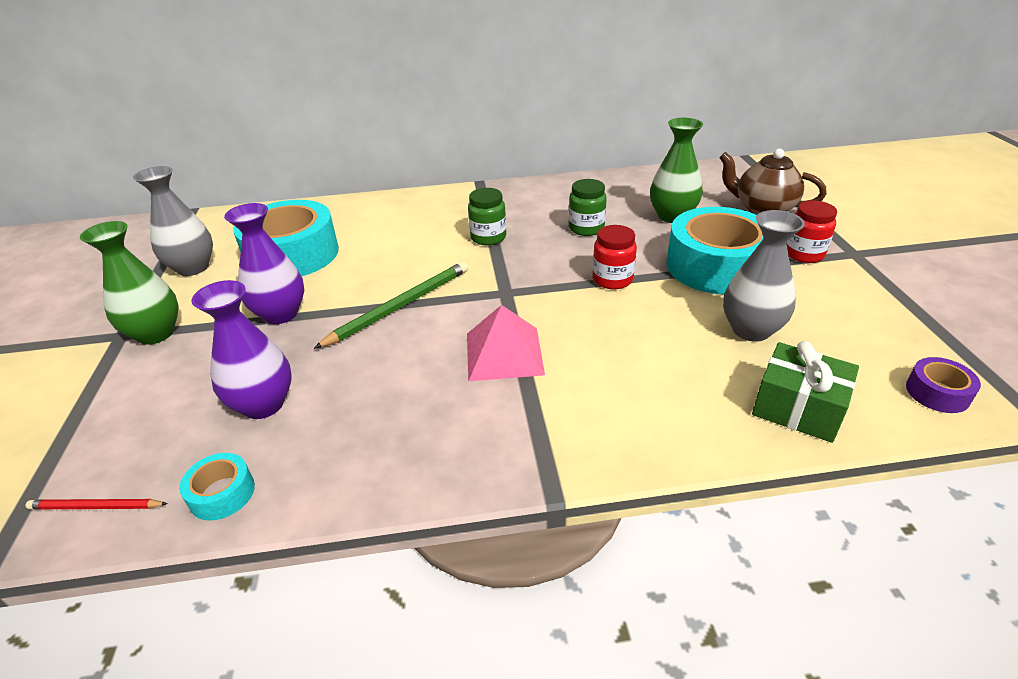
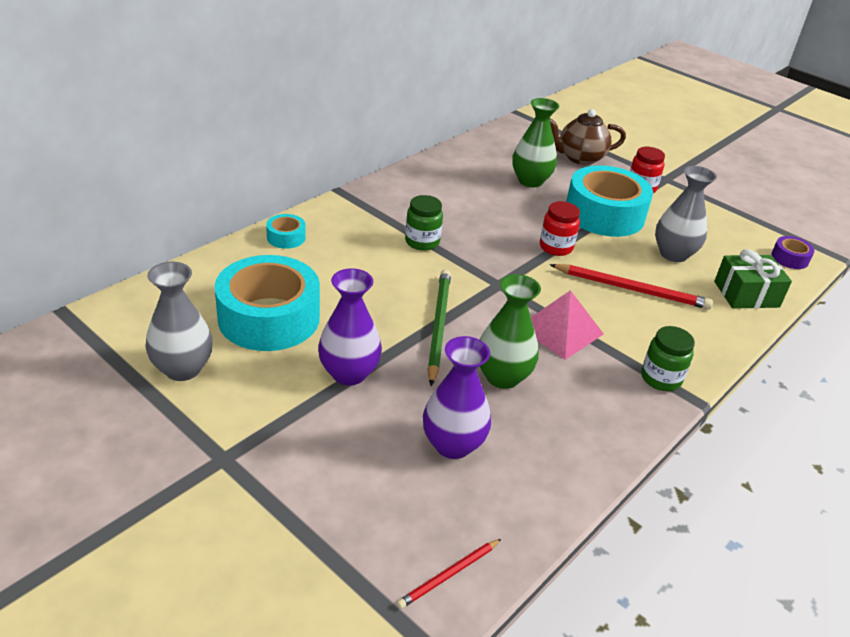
camera: 45 degrees left, 0 degrees up
(156, 333) = (258, 440): green vase -> green vase (502, 377)
(222, 493) = (522, 513): turquoise tape -> turquoise tape (286, 237)
(586, 228) = (485, 210): green jar -> green jar (661, 378)
(642, 346) = (632, 289): none -> red pencil

